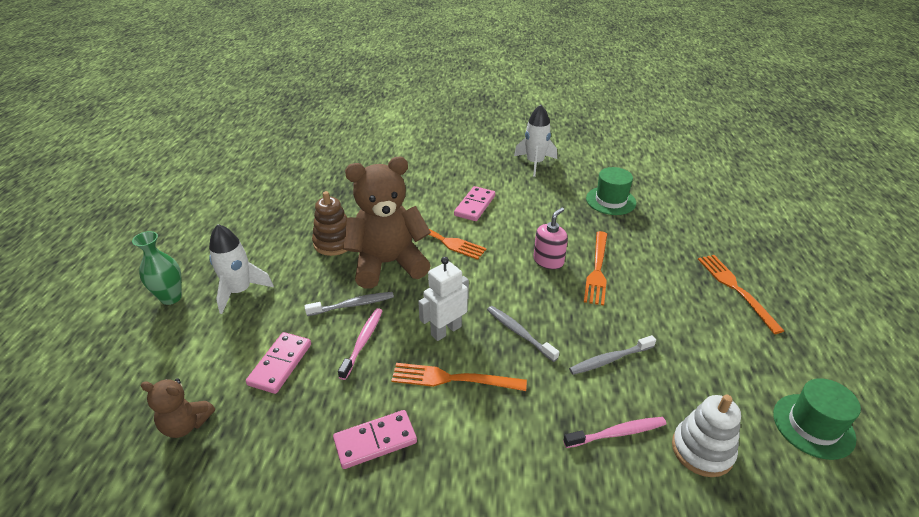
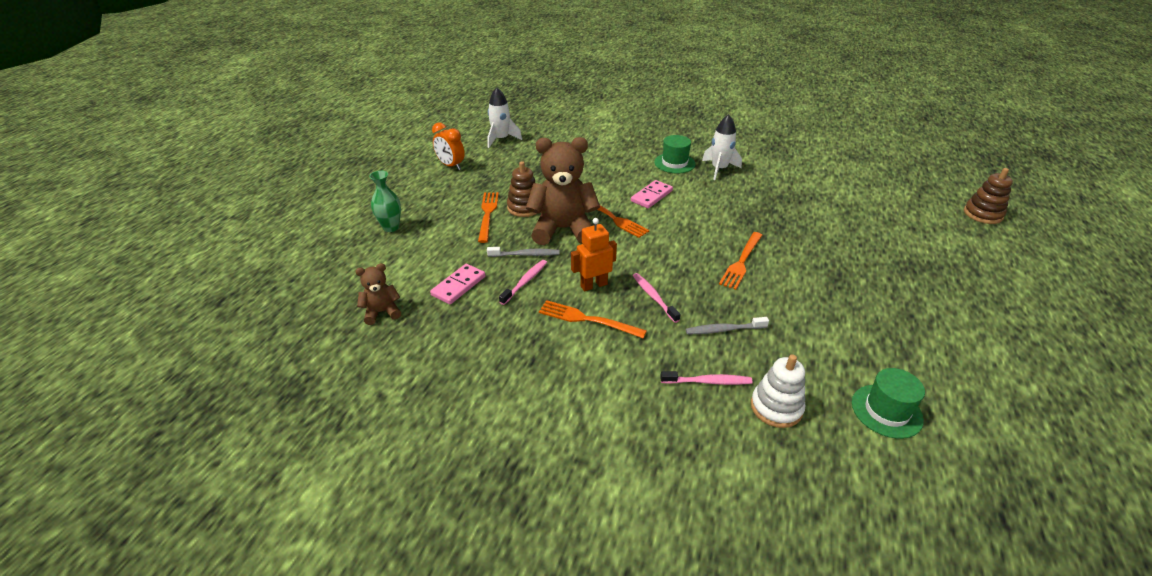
camera: 15 degrees right, 0 degrees up
(186, 424) = (382, 312): brown teddy bear -> brown teddy bear turned 135 degrees clockwise
(229, 202) = (451, 166): none -> orange clock
(240, 291) = (442, 231): white rocket -> white rocket (501, 139)
(375, 441) = (514, 349): pink domino -> none
(446, 330) = (593, 285): white robot -> orange robot
(519, 333) = (654, 297): grey toothbrush -> pink toothbrush
(548, 261) = (700, 248): pink soap dispenser -> none
(610, 200) = (778, 209): green hat -> green hat (674, 163)
(736, 289) = (865, 297): orange fork -> orange fork (487, 214)
(801, 176) = (982, 214): none -> brown stacking toy

